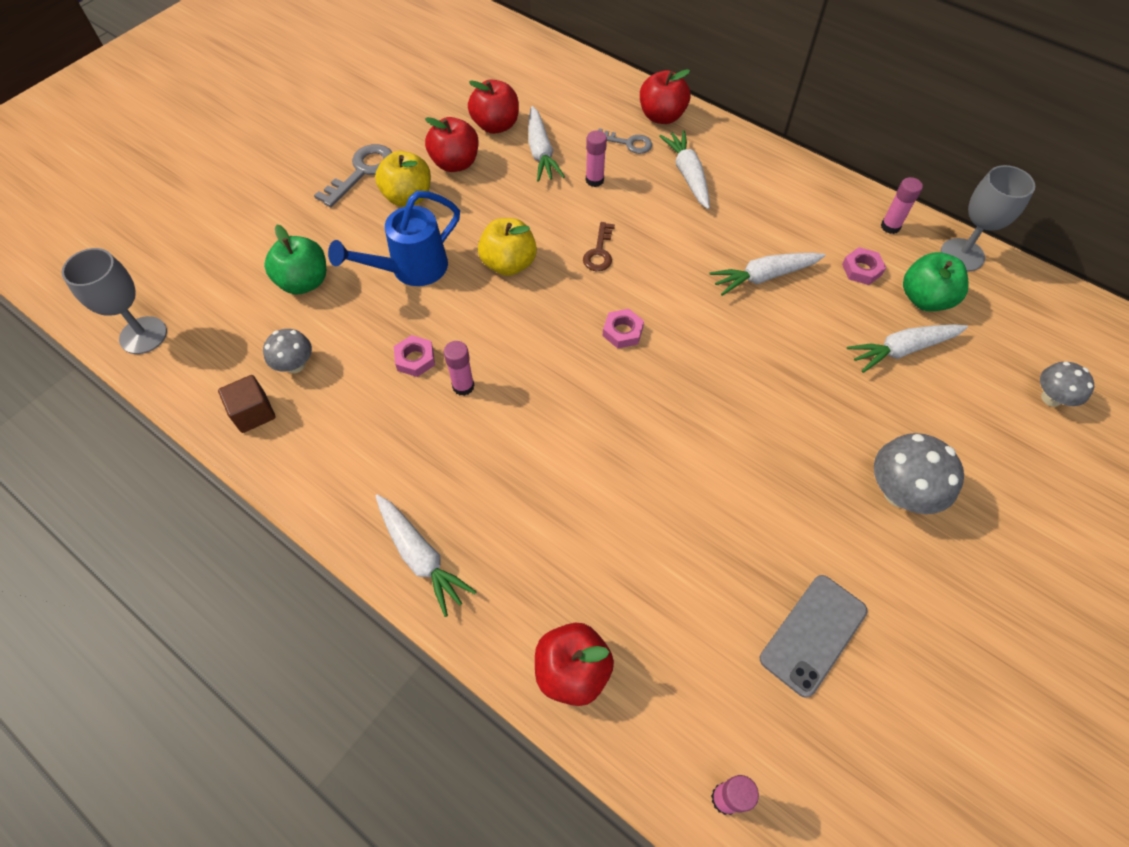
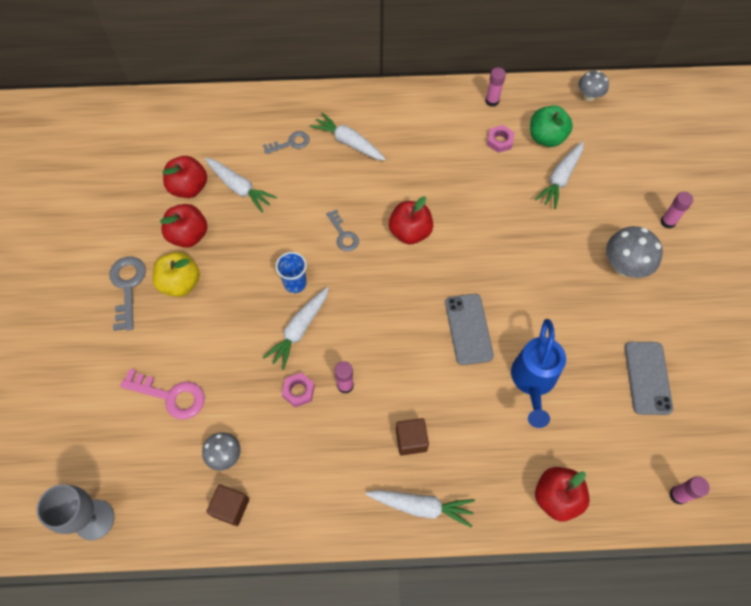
camera: 40 degrees left, 5 degrees up
(304, 282) = (170, 395): green apple -> pink key
(410, 270) = (235, 334): blue watering can -> blue watering can (532, 382)
(475, 486) = (411, 440): none -> brown cube
(509, 264) = (295, 283): yellow apple -> blue cup
(594, 180) = (294, 185): pink glue stick -> pink glue stick (668, 222)
(599, 252) = (343, 234): brown key -> grey key
(622, 331) = (405, 278): pink nut -> none
(643, 425) = (468, 329): none -> grey phone
(661, 116) = (294, 109): red apple -> red apple (410, 232)
(764, 277) = (452, 183): white carrot -> white carrot (299, 330)
(962, 255) = (543, 95): grey goblet -> none
(1051, 398) = (649, 156): grey mushroom -> grey mushroom (589, 96)

